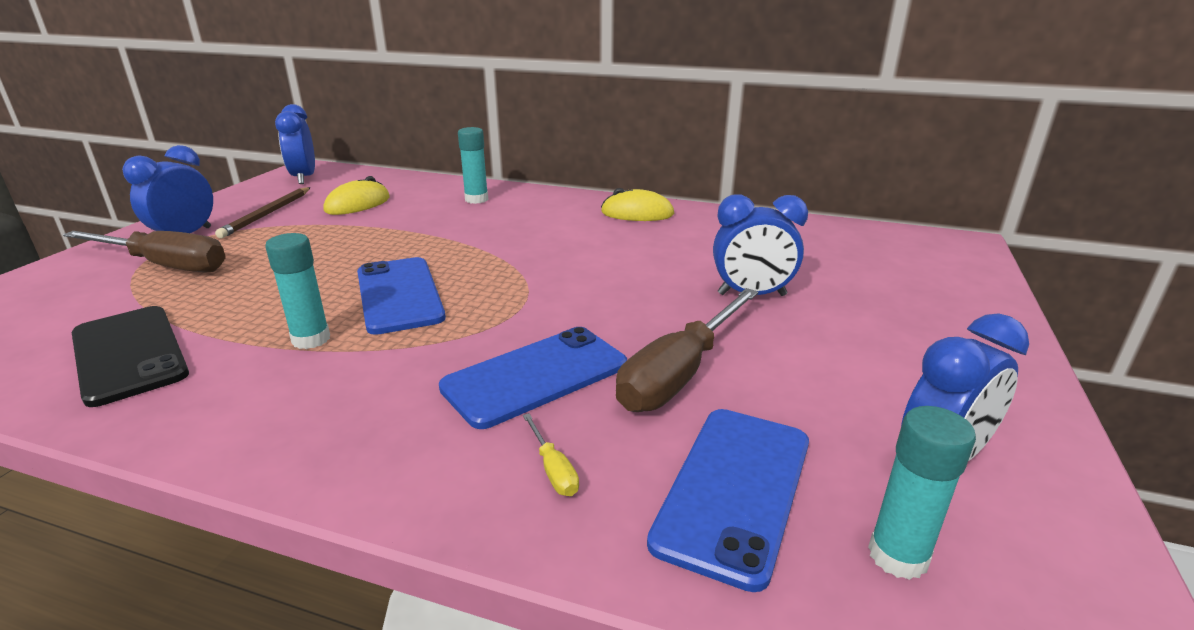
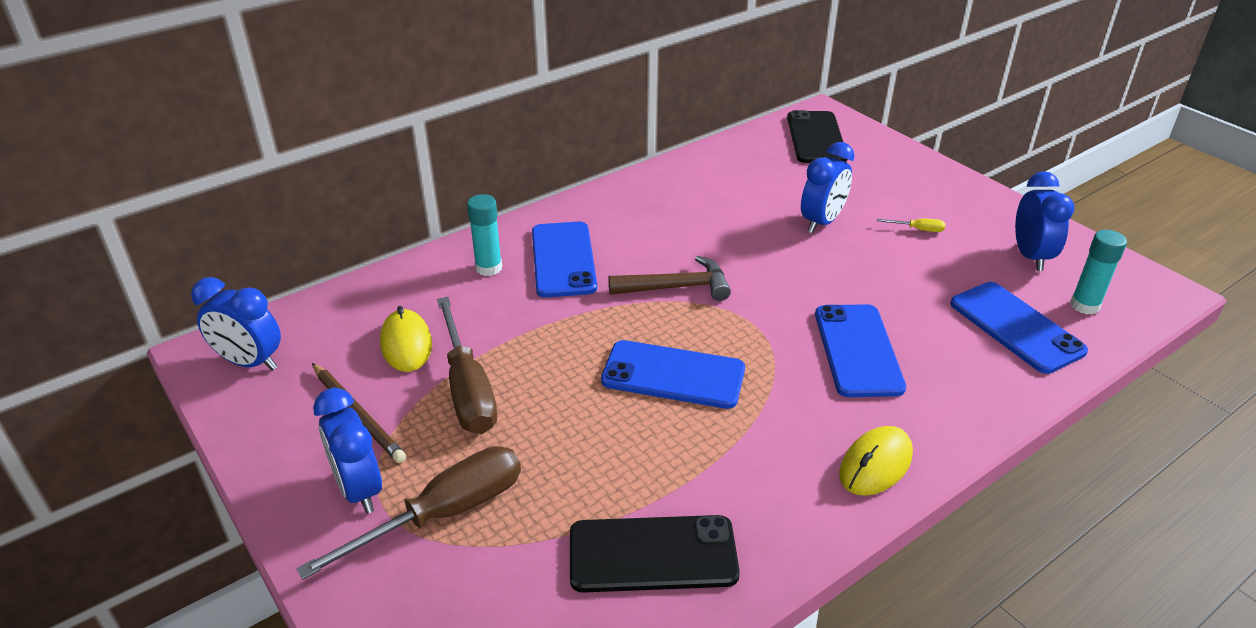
camera: 55 degrees left, 10 degrees up
(311, 339) = (715, 441): turquoise glue stick -> none
(519, 216) = (563, 259): none -> blue phone
(535, 262) = (677, 287): none -> brown hammer
(553, 469) = (963, 379): yellow screwdriver -> yellow screwdriver (918, 229)
(637, 213) = (629, 202): yellow mouse -> yellow mouse (875, 464)
(680, 373) = (897, 294): brown screwdriver -> brown screwdriver (467, 389)
(905, 252) = (816, 138): none -> black phone

